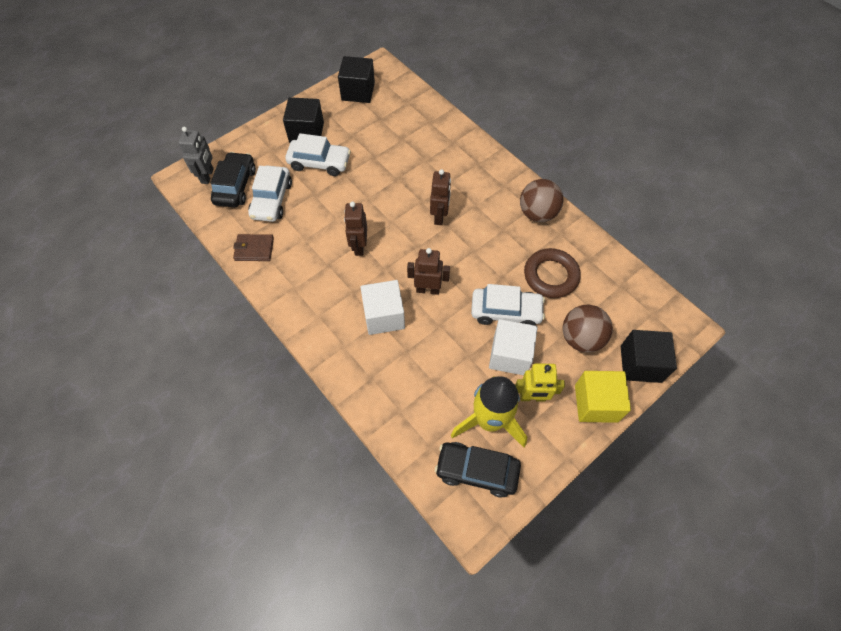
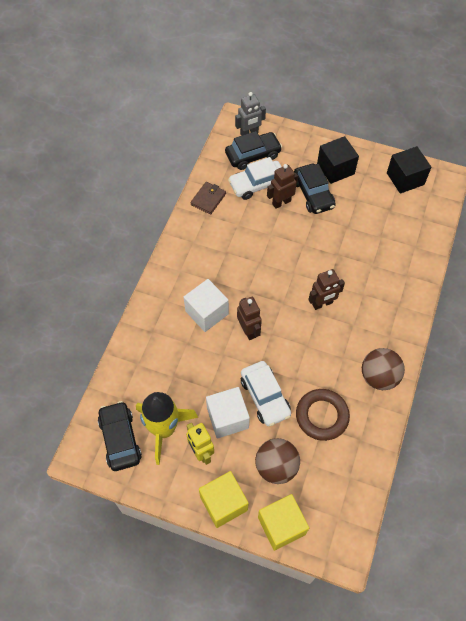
camera: 60 degrees right, 0 degrees up
(254, 249) = (208, 199): brown wallet -> brown wallet turned 60 degrees clockwise
(319, 162) = (313, 194): white car -> black car
(359, 246) = (255, 263): brown robot -> brown robot (281, 202)
(640, 364) = (281, 526): black cube -> yellow cube

